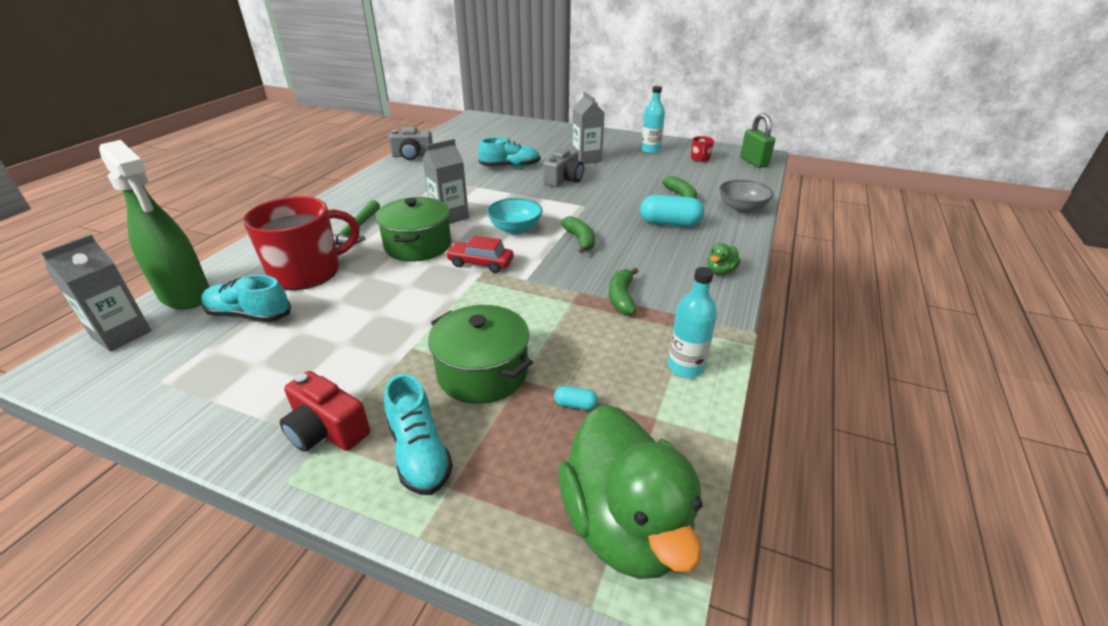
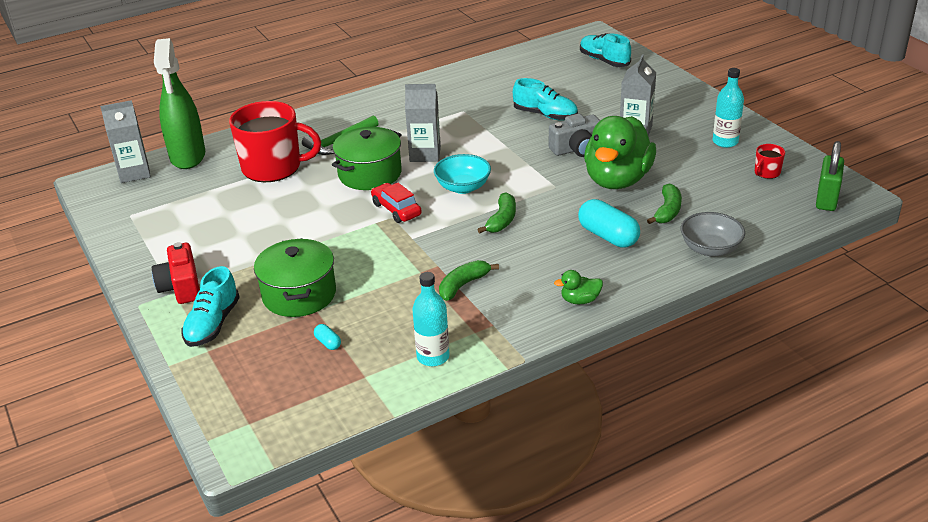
camera: 40 degrees right, 0 degrees up
(249, 315) = (209, 189): turquoise shoe -> turquoise shoe (604, 61)
(412, 156) = (471, 71): grey camera -> none
(625, 525) = (269, 418): green duck -> green duck (617, 180)

